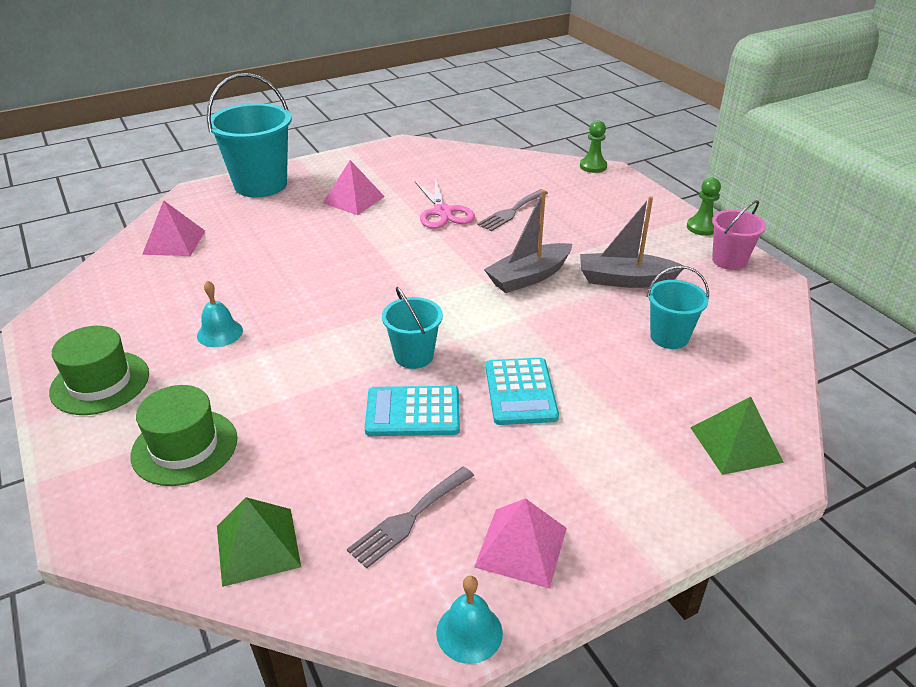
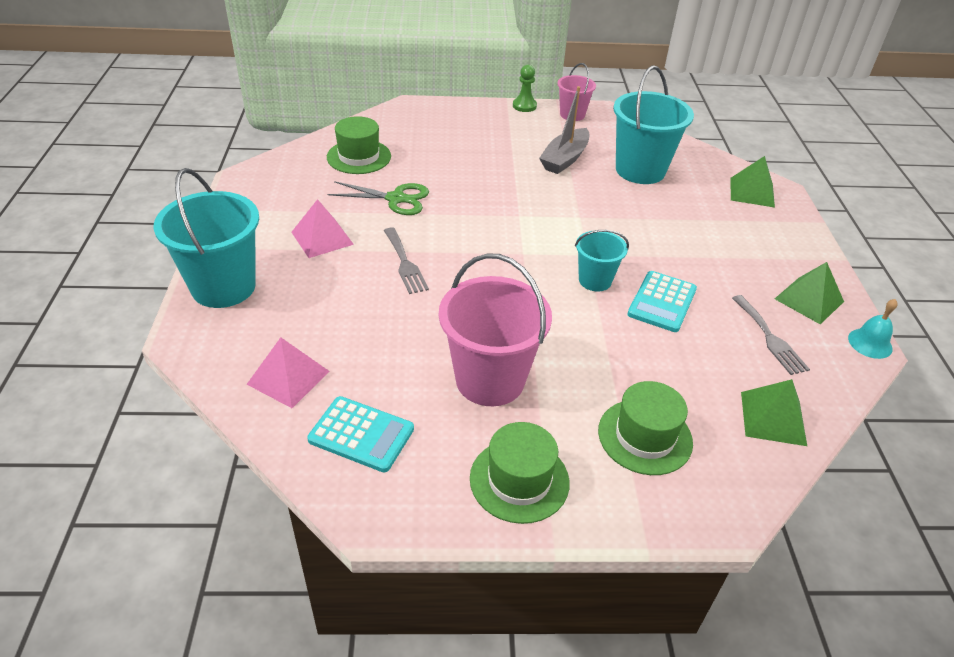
camera: 65 degrees left, 5 degrees up
(220, 333) = (490, 380): turquoise bell -> pink bucket
(443, 212) = (396, 199): pink scissors -> green scissors
(489, 176) = (359, 157): none -> green hat
(511, 212) = (428, 168): grey fork -> grey fork (405, 263)
(520, 392) = (664, 248): turquoise calculator -> turquoise calculator (361, 434)
(521, 547) = (809, 300): pink pyramid -> green pyramid
(529, 277) = (529, 194): grey boat -> none
(593, 166) = (395, 108): green pawn -> none
(669, 337) = (640, 170): turquoise bucket -> turquoise bucket, size x1.81

